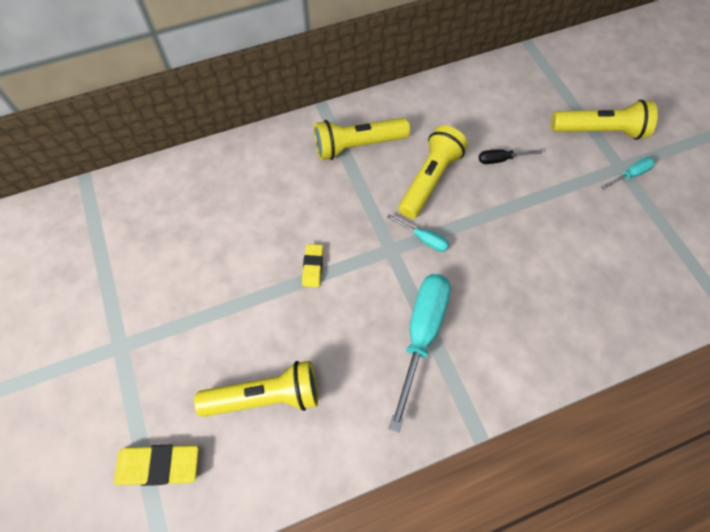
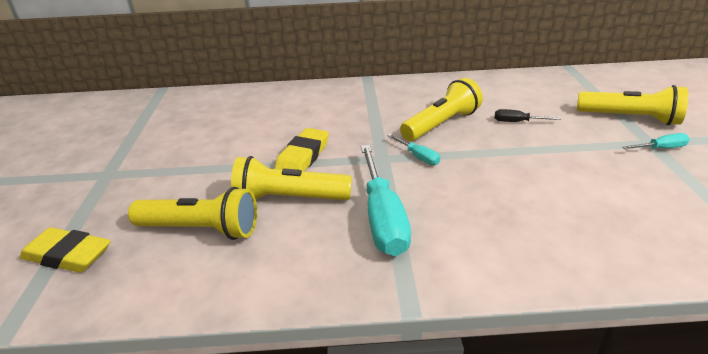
camera: 20 degrees right, 30 degrees down
(313, 267) = (303, 157): yellow eraser -> yellow eraser, size x1.66
(358, 145) = (385, 99): yellow flashlight -> yellow flashlight (289, 199)
(421, 334) = (382, 217): turquoise screwdriver -> turquoise screwdriver turned 135 degrees clockwise

